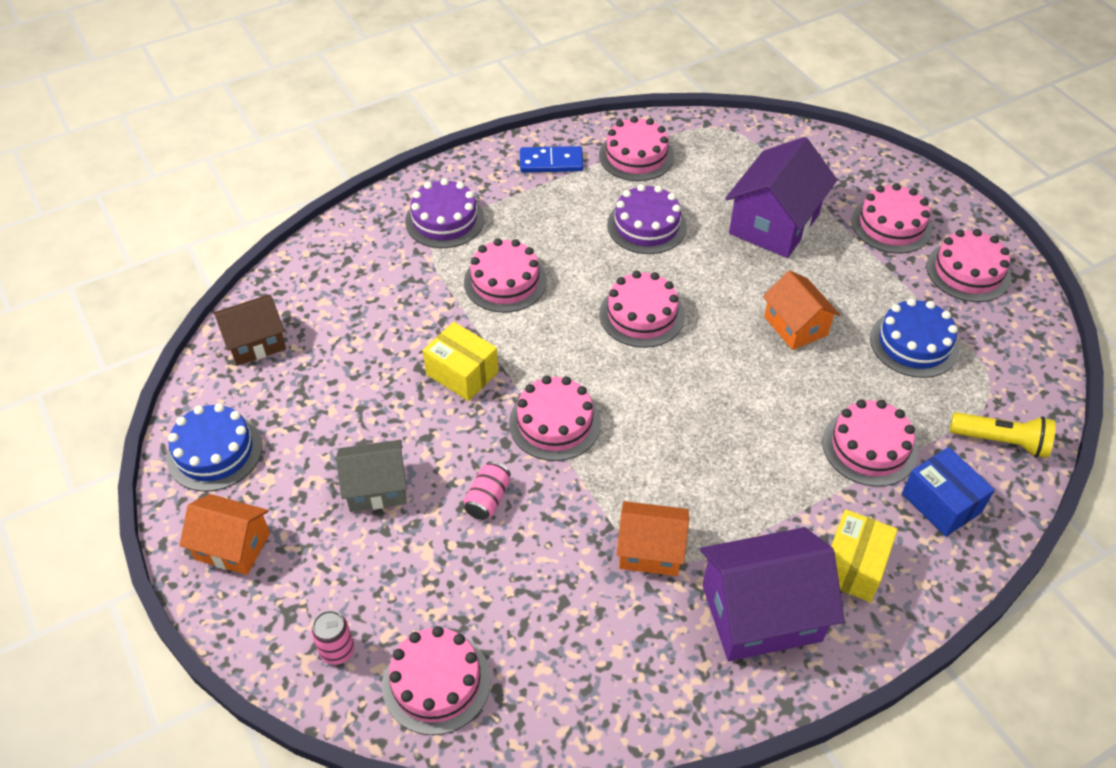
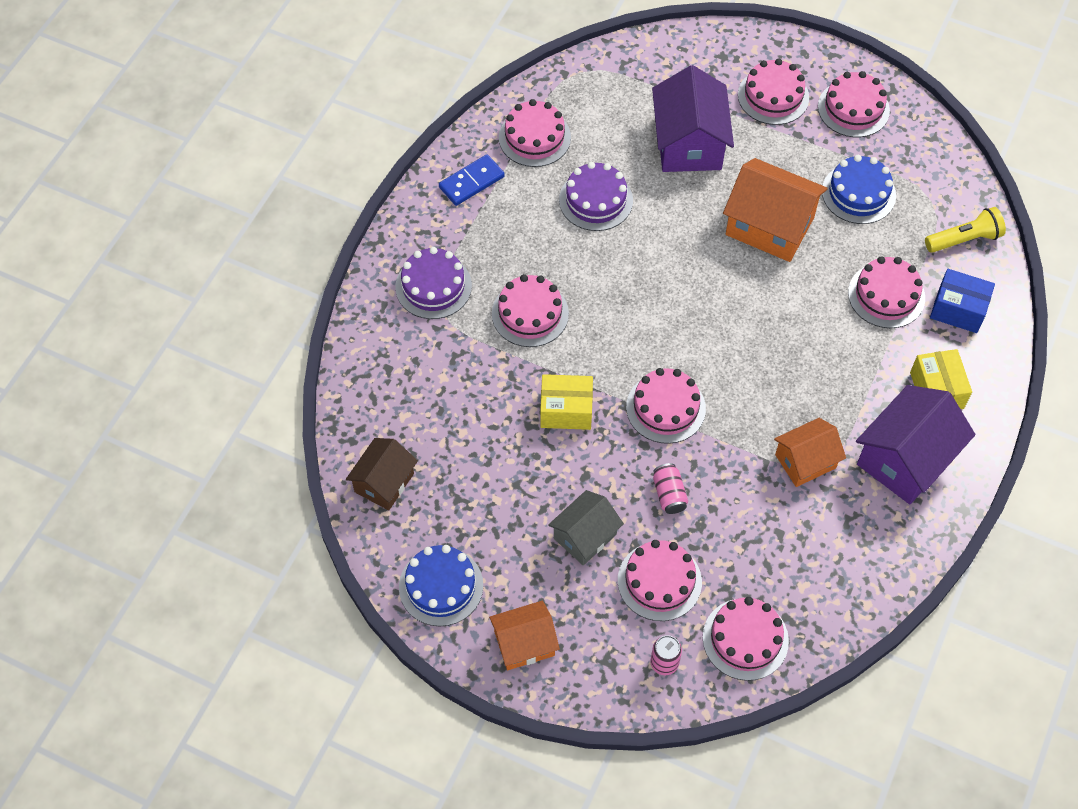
camera: 35 degrees left, 10 degrees up
(642, 315) = (655, 282): pink cake -> pink cake (659, 581)
(795, 326) = (769, 226): orange house -> orange house, size x1.62

